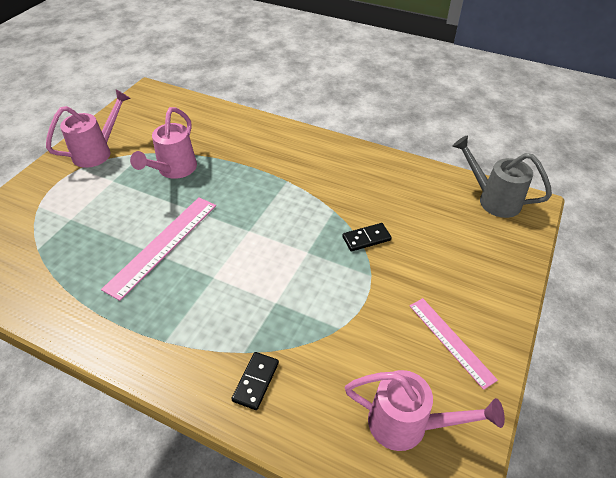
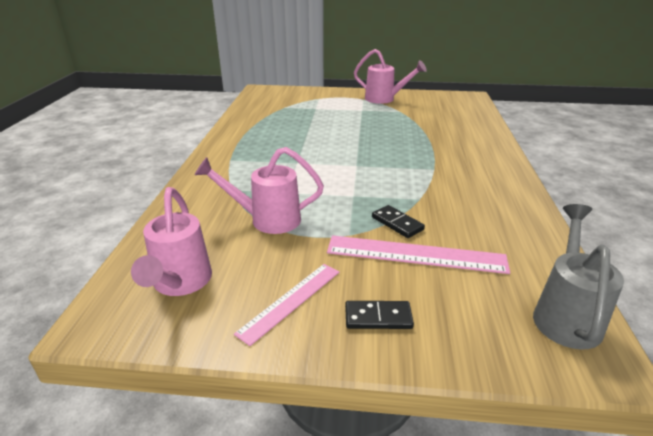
camera: 70 degrees right, 15 degrees down
(163, 245) = (315, 139): pink ruler -> pink ruler (416, 254)
(173, 171) = (393, 124): pink watering can -> pink watering can (266, 220)
(256, 381) = (206, 199): black domino -> black domino (378, 317)

